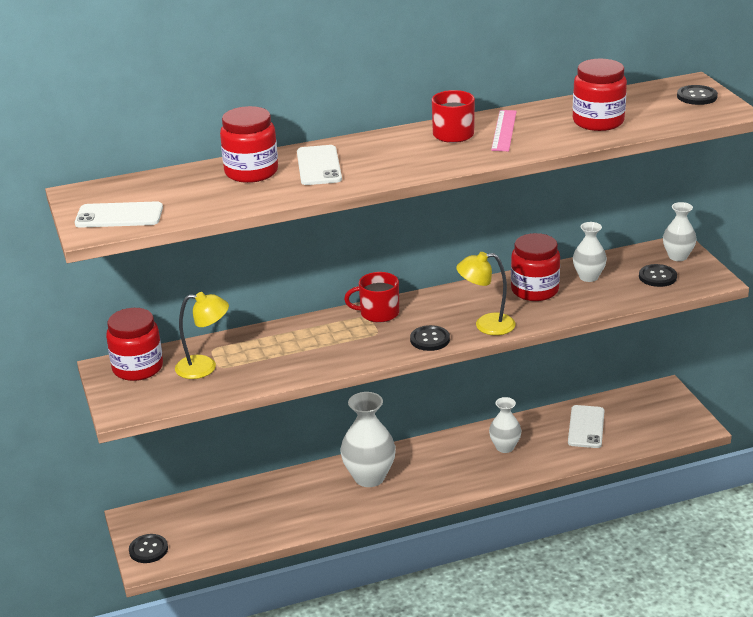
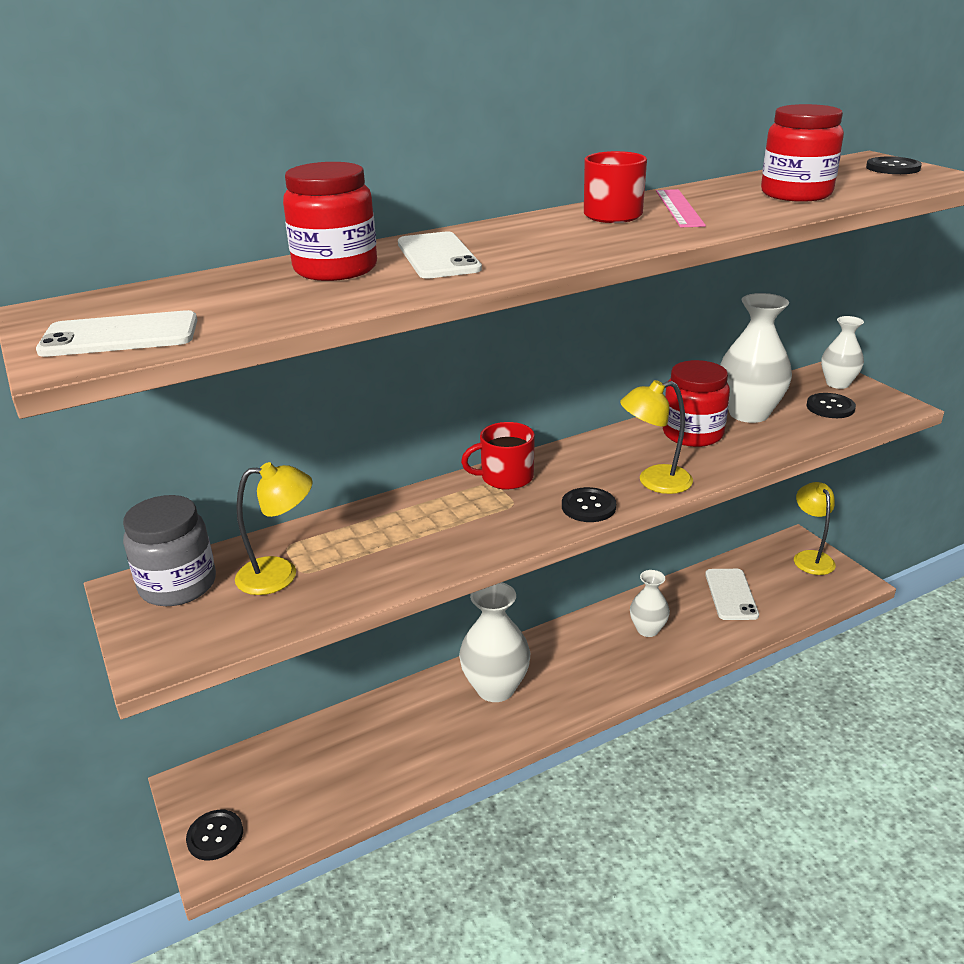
camera: 10 degrees left, 0 degrees up
(138, 368) = (178, 585): red jar -> grey jar
(588, 277) = (748, 413): white vase -> white vase, size x1.66
(670, 403) = (810, 557): none -> yellow lamp

